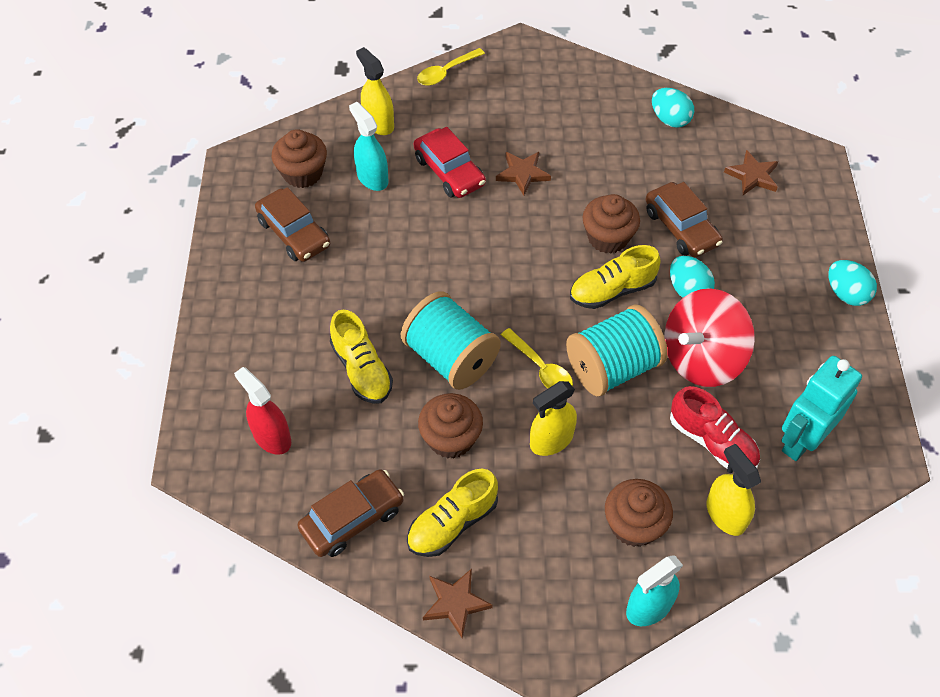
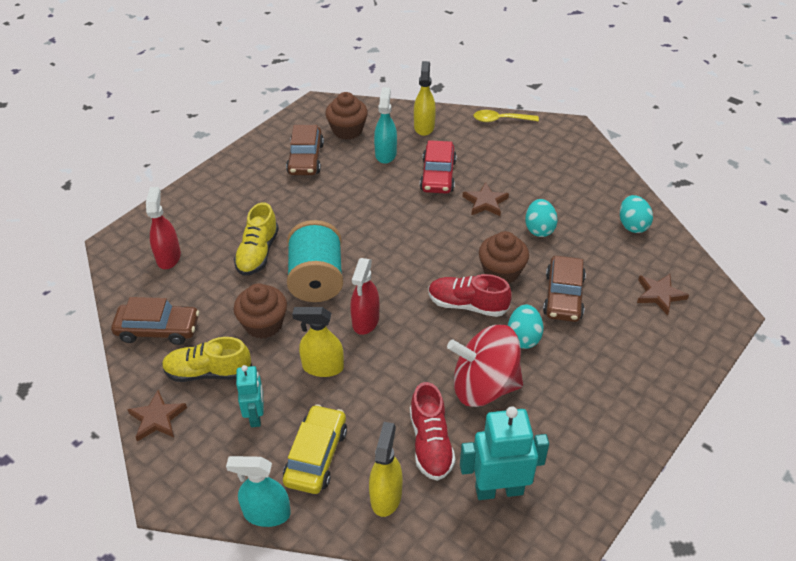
camera: 40 degrees right, 10 degrees down
(541, 368) = (365, 321): yellow spoon -> red spray bottle
(543, 530) = (256, 416): none -> turquoise robot
(612, 290) = (467, 305): yellow shoe -> red shoe
(612, 367) = (414, 351): turquoise spool -> none
(634, 525) = (316, 456): brown cupcake -> yellow car
(846, 294) = (650, 416): turquoise egg -> turquoise egg (539, 229)

